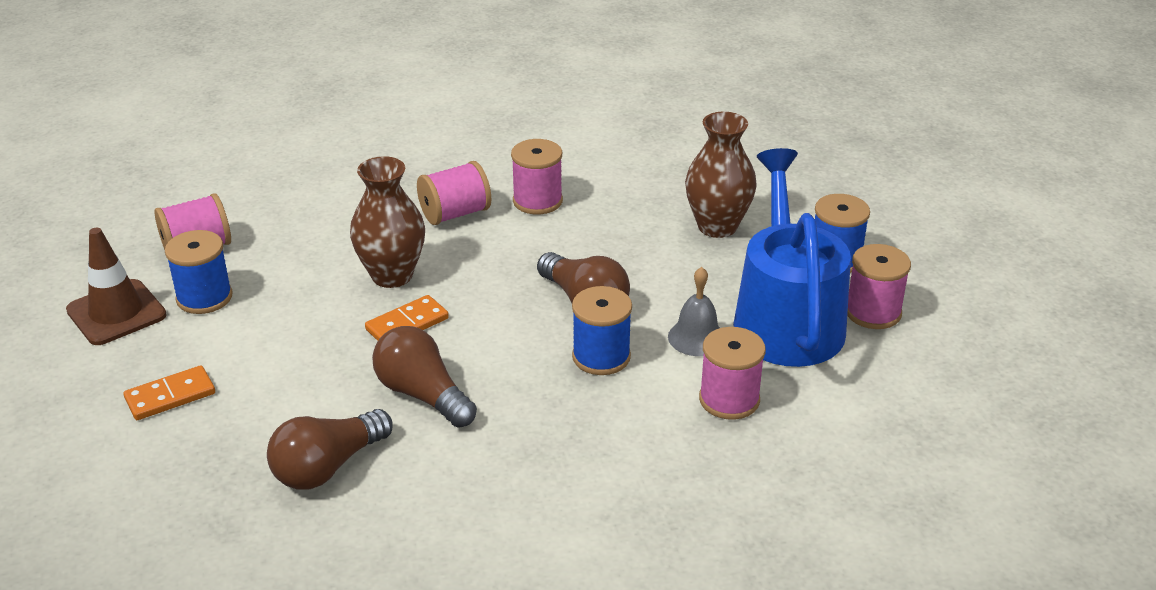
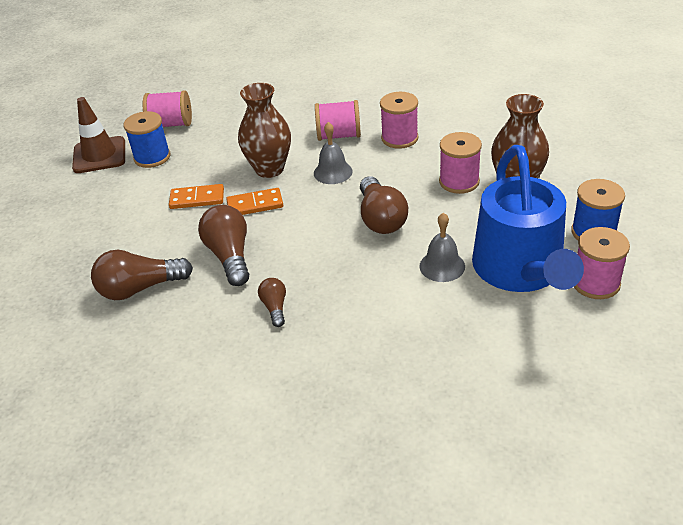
camera: 30 degrees right, 5 degrees up
(170, 396) = (89, 215): orange domino -> orange domino (197, 199)
(481, 261) = (333, 172): none -> grey bell
(530, 438) = (275, 307): none -> brown light bulb
(601, 357) = (364, 262): blue spool -> none
(729, 399) = (433, 321): pink spool -> pink spool (459, 182)
(786, 319) = (520, 270): blue watering can -> blue watering can turned 150 degrees clockwise

